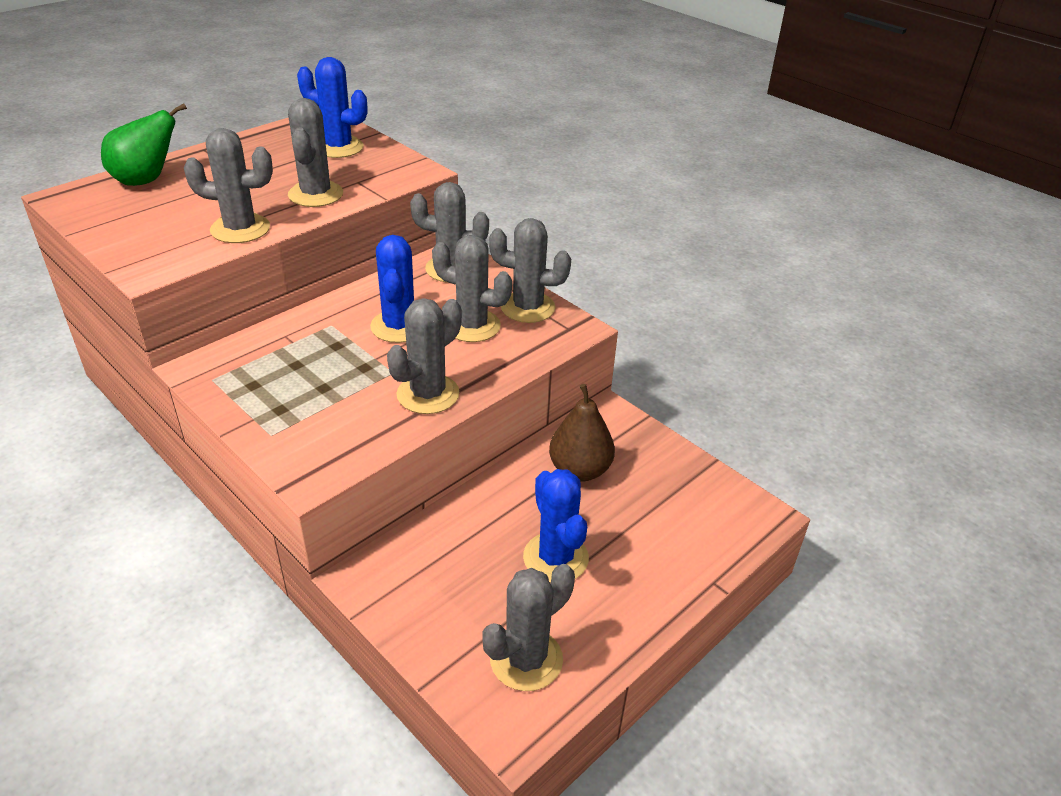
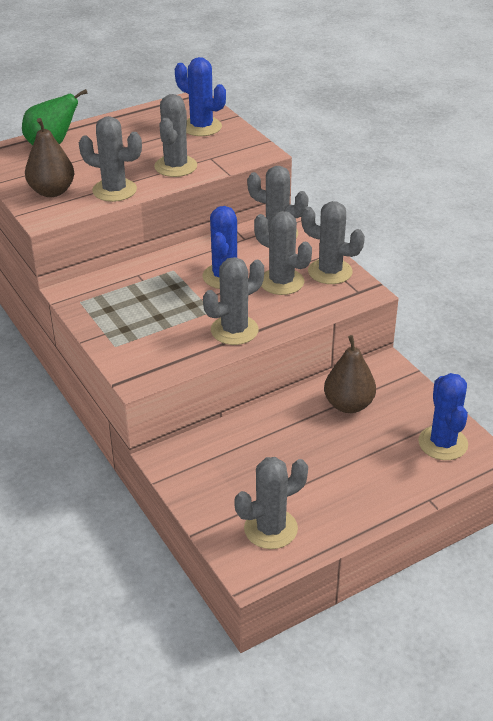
camera: 15 degrees right, 0 degrees up
(154, 237) = (52, 191): none -> brown pear
(555, 558) = (311, 465): blue cactus -> blue cactus (443, 443)

